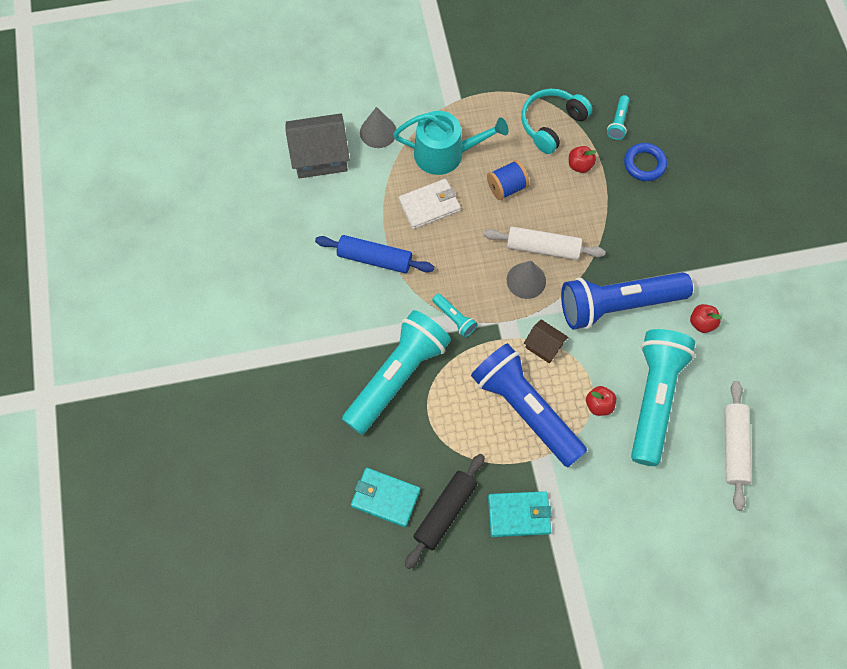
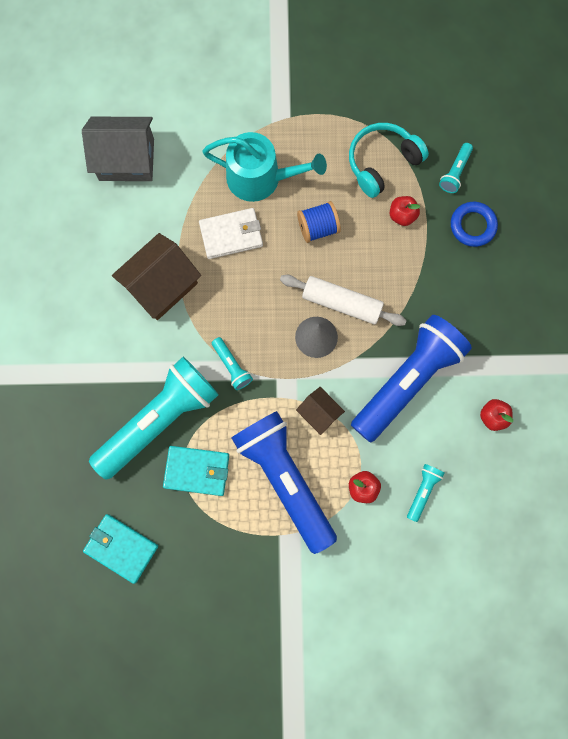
camera: 10 degrees right, 10 degrees up
(374, 259) = (161, 285): blue rolling pin -> brown house
(378, 132) = (193, 141): grey cone -> none
(445, 512) = (179, 574): black rolling pin -> none
(519, 515) = (254, 591): turquoise wallet -> turquoise wallet (197, 471)
(617, 305) = (407, 381): blue flashlight -> blue flashlight turned 135 degrees clockwise
(654, 398) = (423, 491): turquoise flashlight -> turquoise flashlight, size x0.41
(734, 447) = (494, 559): white rolling pin -> none

